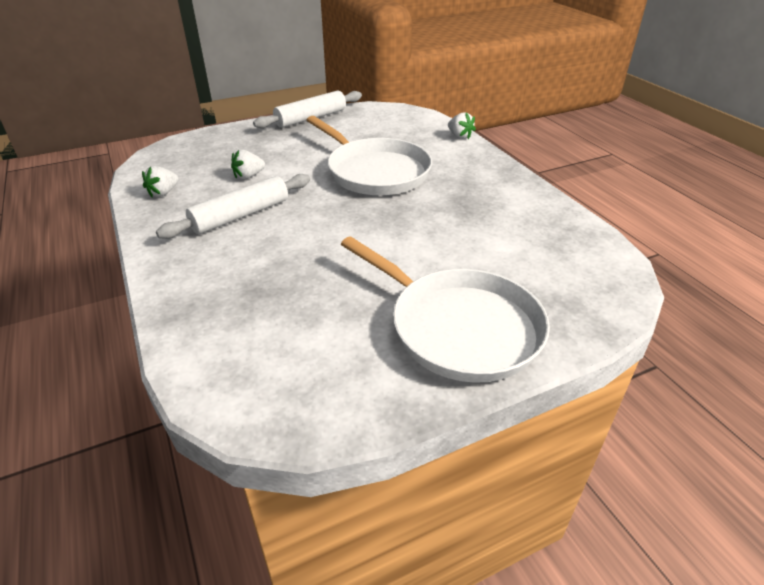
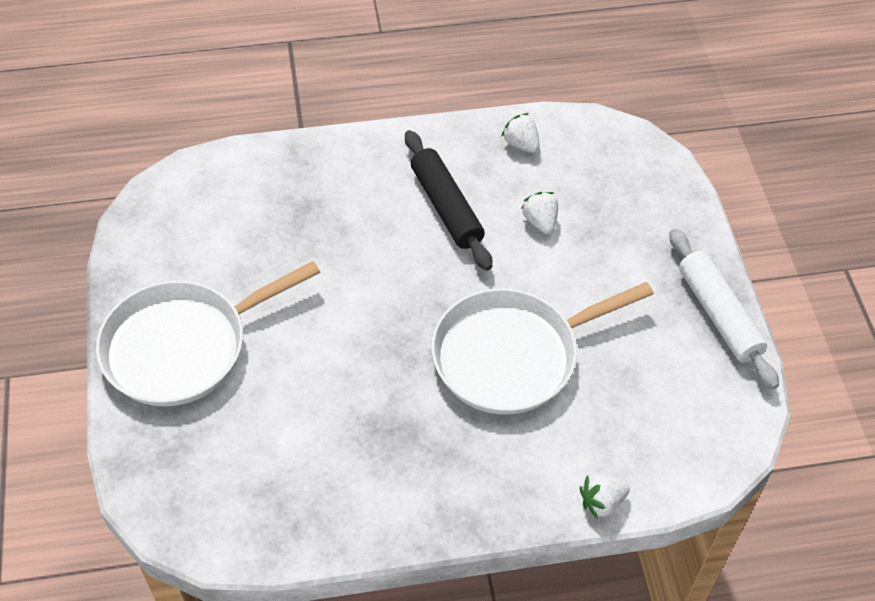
camera: 105 degrees right, 15 degrees up
(241, 215) = (446, 207): white rolling pin -> black rolling pin

